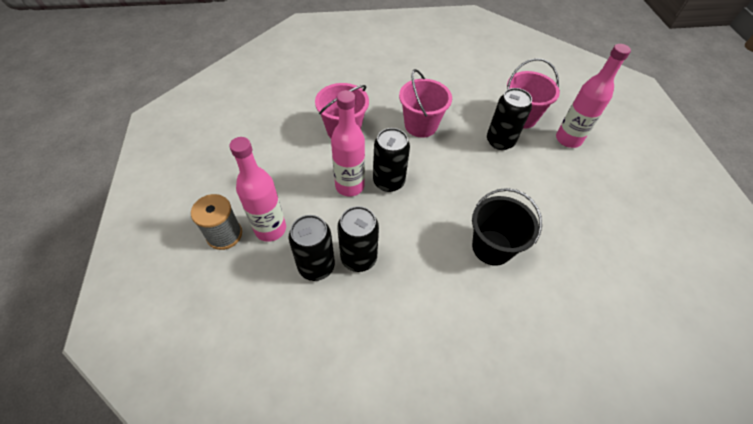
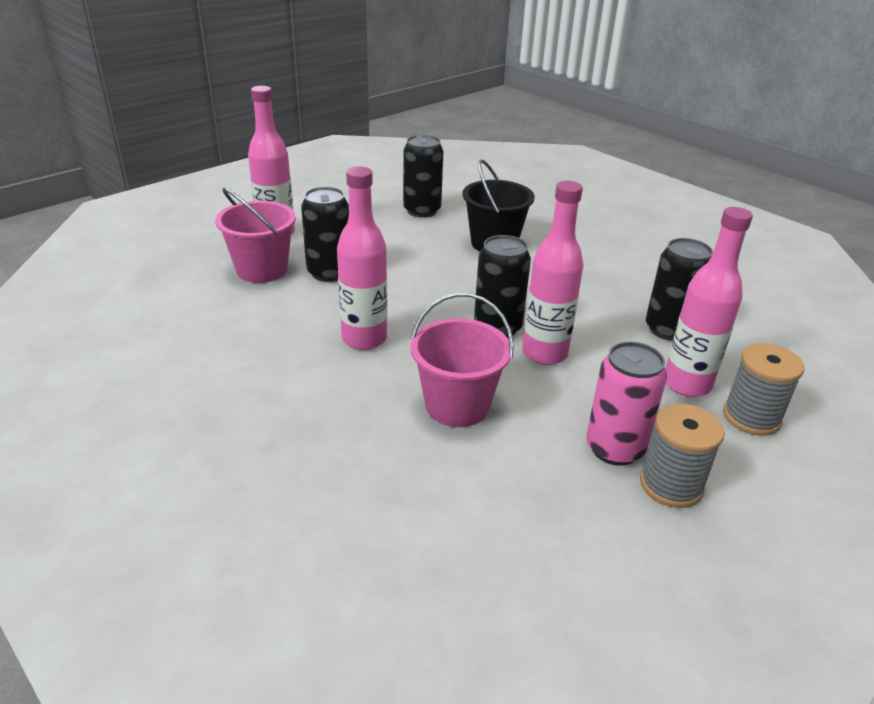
camera: 125 degrees left, 20 degrees down
(232, 166) = (671, 485): none -> grey spool
(267, 163) = (614, 448): none -> pink can
(358, 258) = (618, 308): black can -> black can (422, 211)
(420, 125) = (364, 339): pink bucket -> pink bottle

